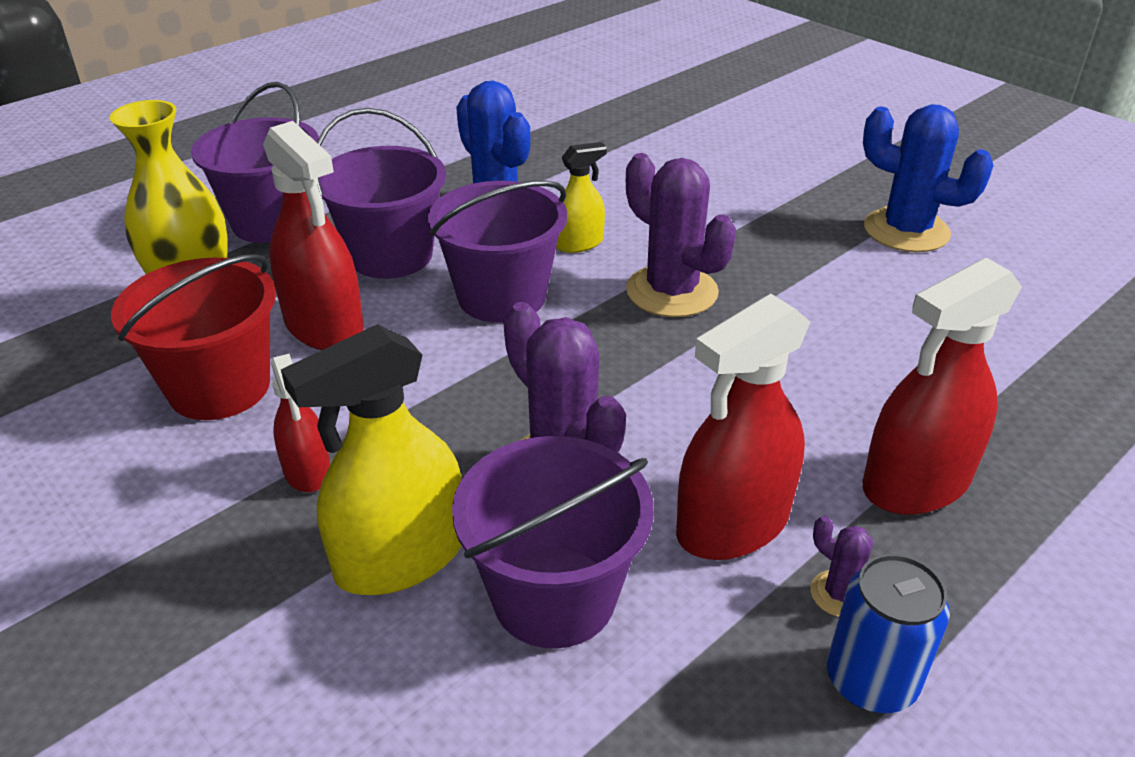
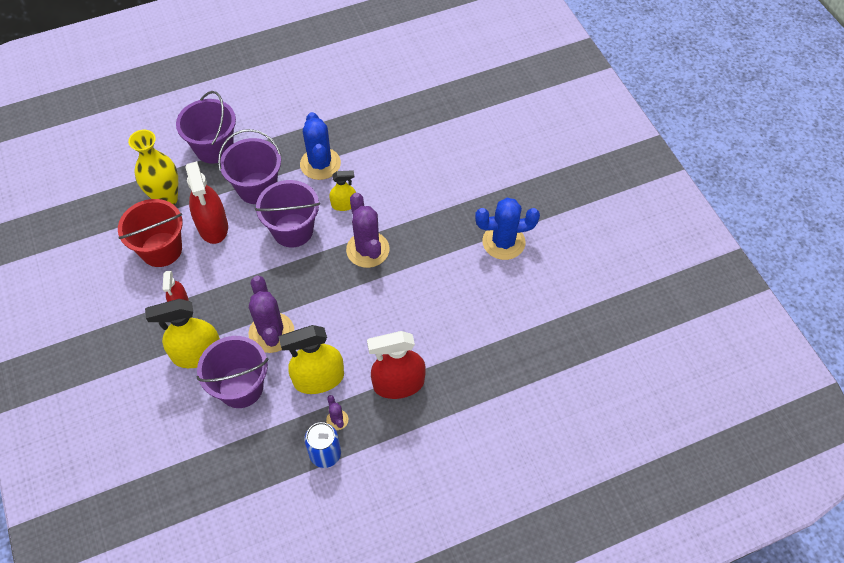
camera: 20 degrees right, 20 degrees up
(733, 524) = (318, 379): red spray bottle -> yellow spray bottle
(906, 231) = (503, 242): blue cactus -> blue cactus turned 60 degrees counterclockwise

